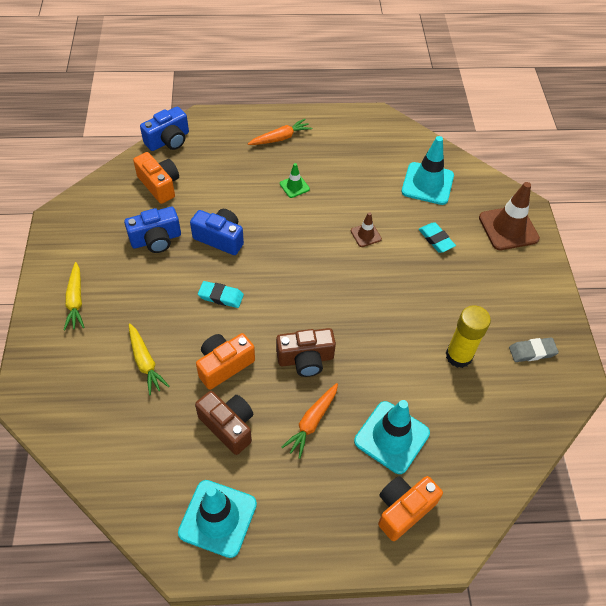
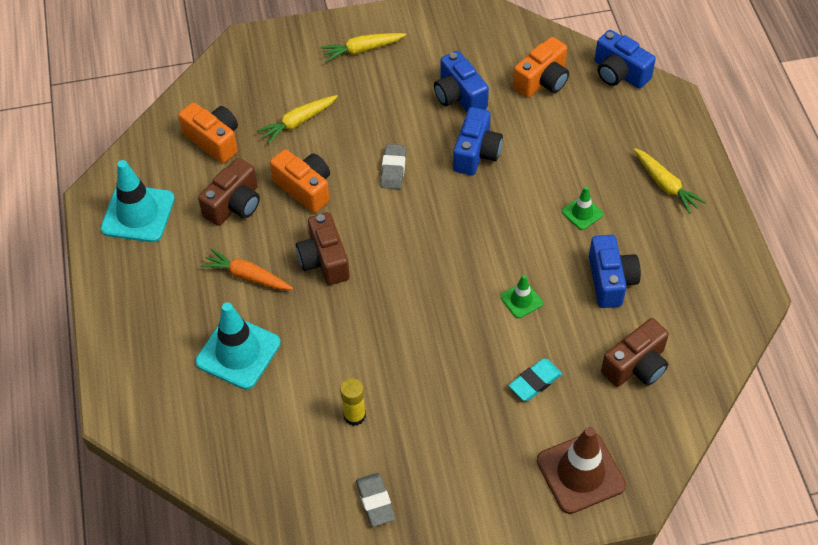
camera: 85 degrees right, 0 degrees up
(221, 296) = (393, 169): turquoise eraser -> grey eraser
(280, 138) = (665, 185): orange carrot -> yellow carrot
(356, 183) = (610, 281): none -> blue camera
(365, 235) = (521, 300): brown traffic cone -> green traffic cone
(403, 509) = (157, 370): orange camera -> orange camera (214, 140)
(427, 184) = (636, 366): turquoise traffic cone -> brown camera
(458, 356) = (354, 416): yellow glue stick -> yellow glue stick, size x0.65

